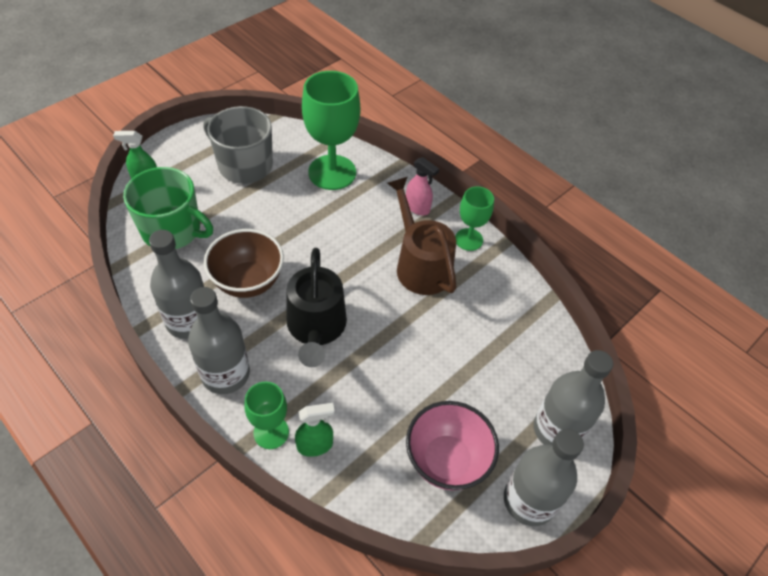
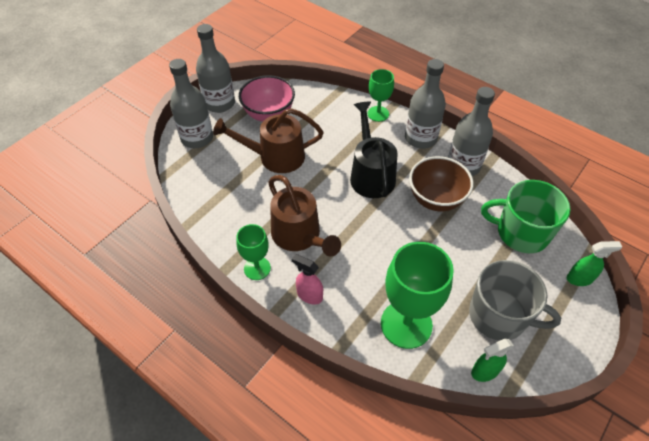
camera: 175 degrees right, 0 degrees up
(315, 445) = (349, 111): green spray bottle -> green spray bottle (484, 371)
(441, 376) = (275, 157): none -> brown watering can

